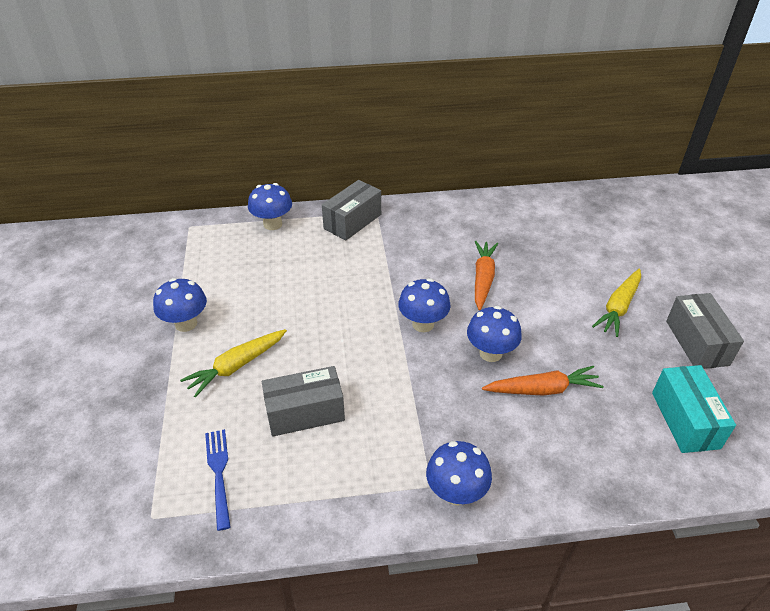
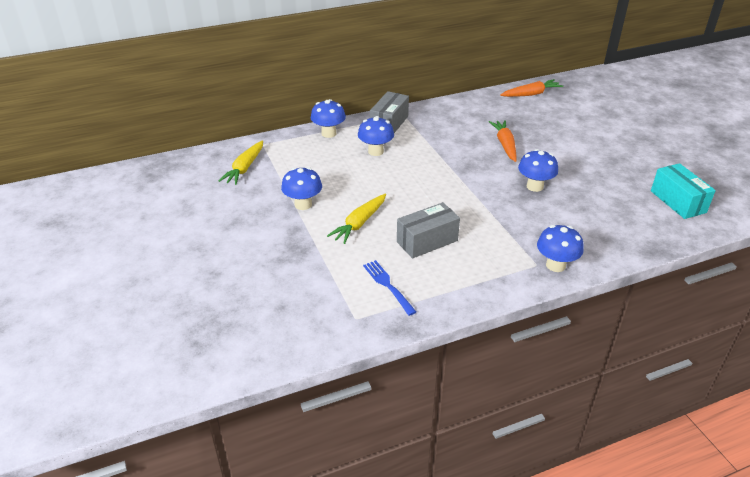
camera: 15 degrees left, 5 degrees down
(423, 324) = (478, 177): blue mushroom -> blue mushroom (375, 151)
(542, 389) = (580, 201): orange carrot -> orange carrot (531, 94)
(618, 307) = (605, 147): yellow carrot -> yellow carrot (245, 168)
(697, 343) = (664, 159): grey box -> none

